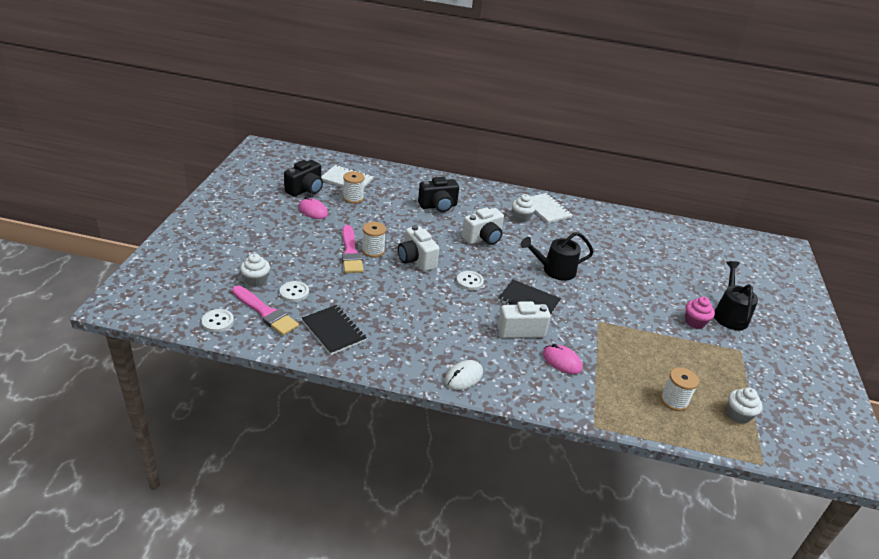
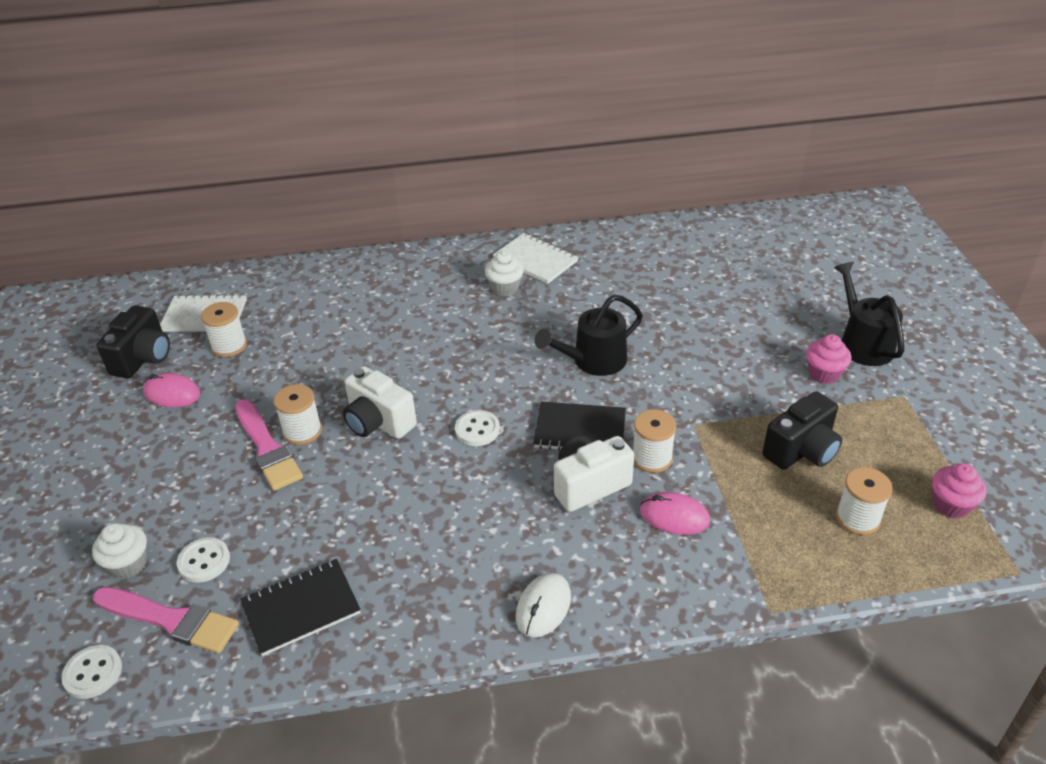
camera: 15 degrees left, 5 degrees up
(333, 331) = (301, 608): black notebook -> black notebook turned 60 degrees counterclockwise
(438, 206) = (371, 312): black camera -> black camera (801, 451)
(483, 238) = (464, 345): white camera -> none
(564, 329) = (652, 458): none -> white spool
(738, 415) = (951, 505): white cupcake -> pink cupcake

